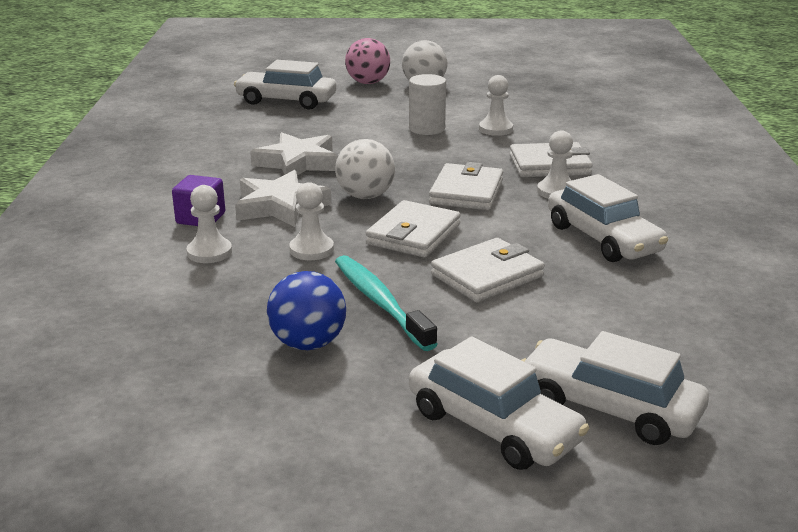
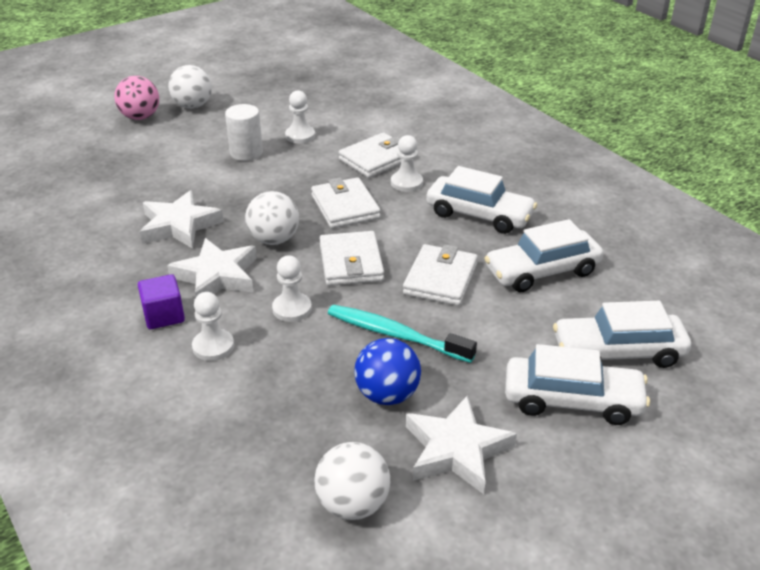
camera: 35 degrees left, 10 degrees up
(164, 410) = (353, 504): none -> white ball
(286, 101) = (89, 160): white car -> white car (542, 271)
(313, 413) = (456, 450): none -> white star

